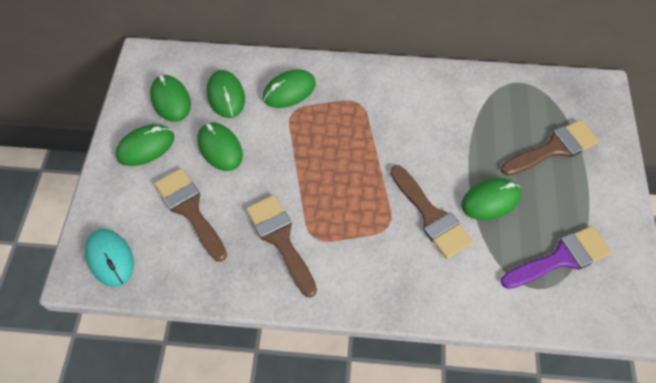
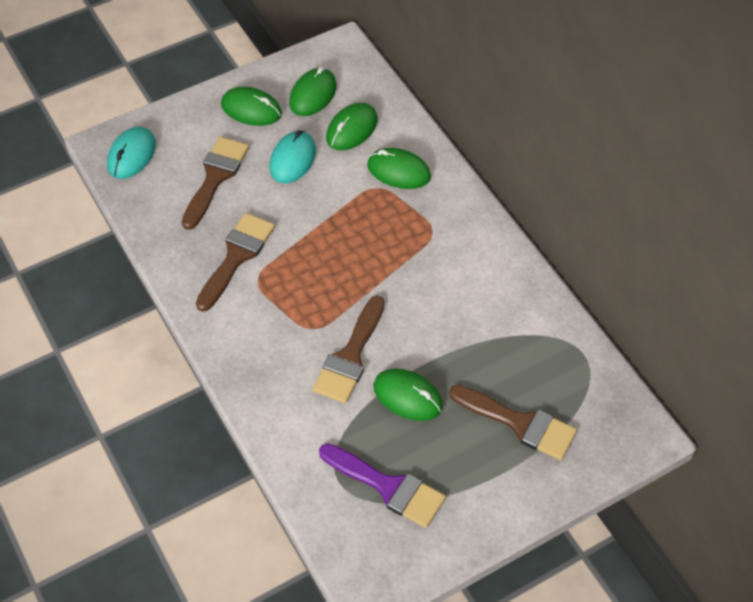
camera: 55 degrees right, 5 degrees down
(220, 148) = (293, 159): green mouse -> turquoise mouse

